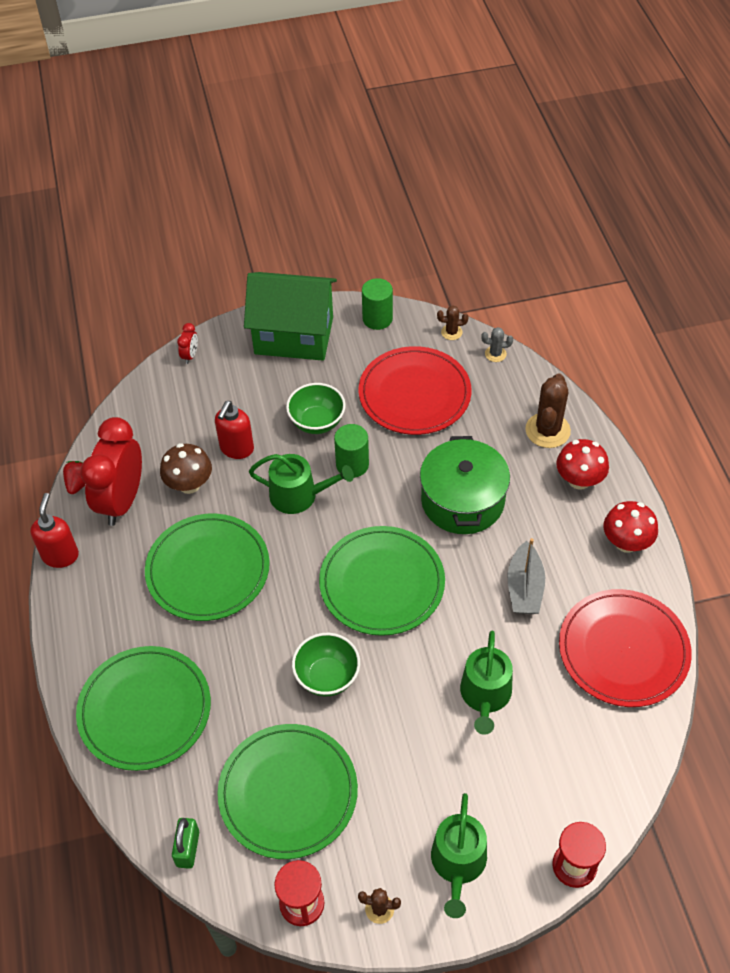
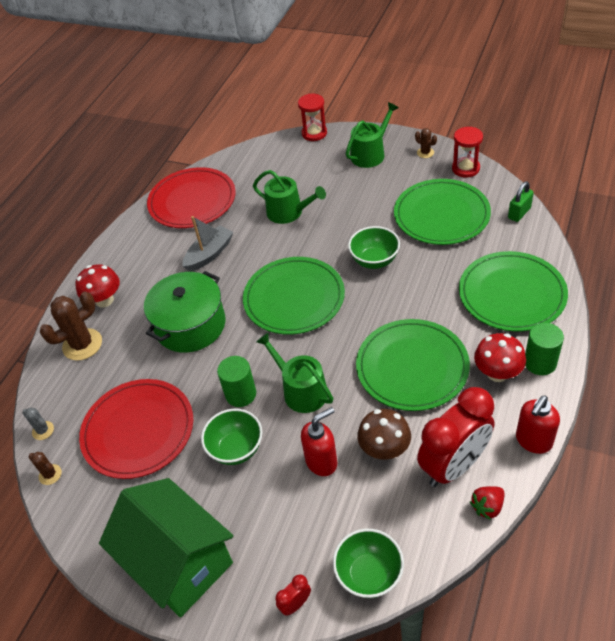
camera: 140 degrees left, 5 degrees down
(148, 396) = (369, 574): none -> green bowl
(377, 319) = (91, 532): green cylinder -> green cylinder (540, 362)
(485, 695) = (289, 212): green watering can -> green watering can turned 75 degrees clockwise
(626, 542) = (124, 250): red mushroom -> red mushroom (497, 373)

